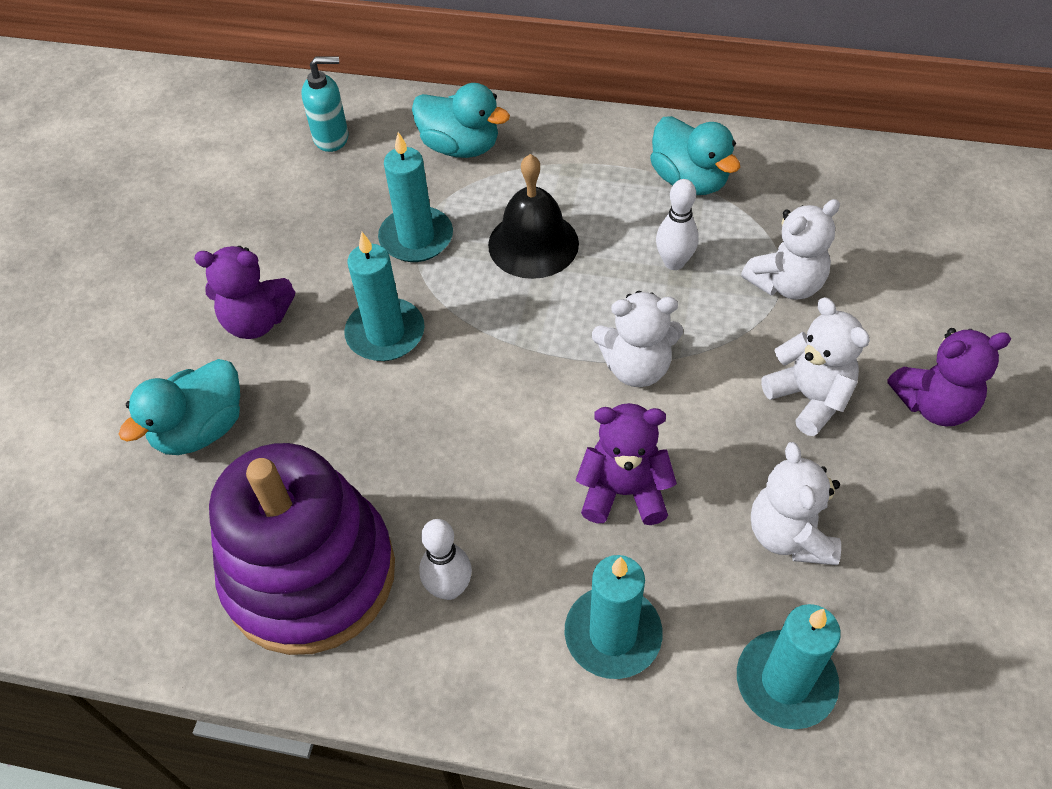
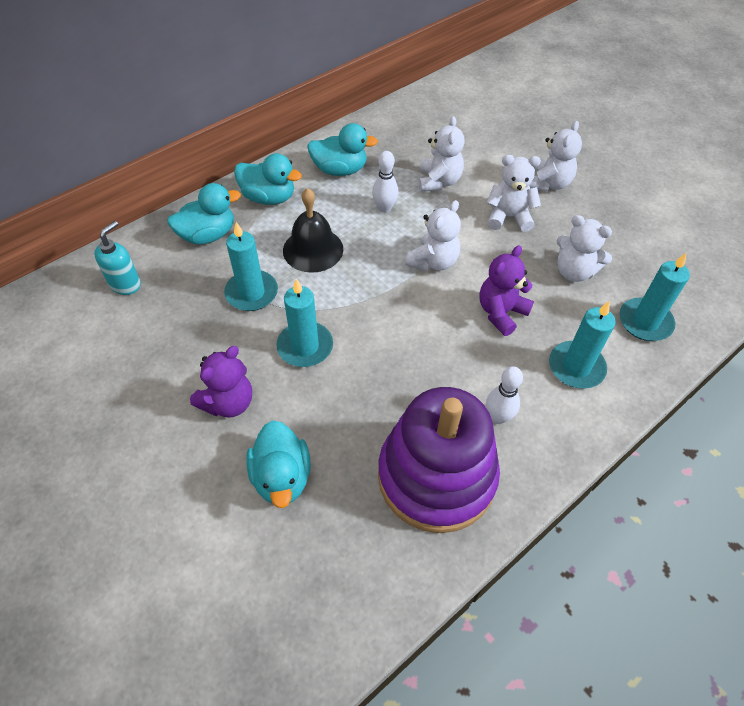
camera: 55 degrees left, 0 degrees up
(570, 153) = (269, 197): none -> turquoise duck
(934, 405) = (548, 184): purple teddy bear -> white teddy bear

